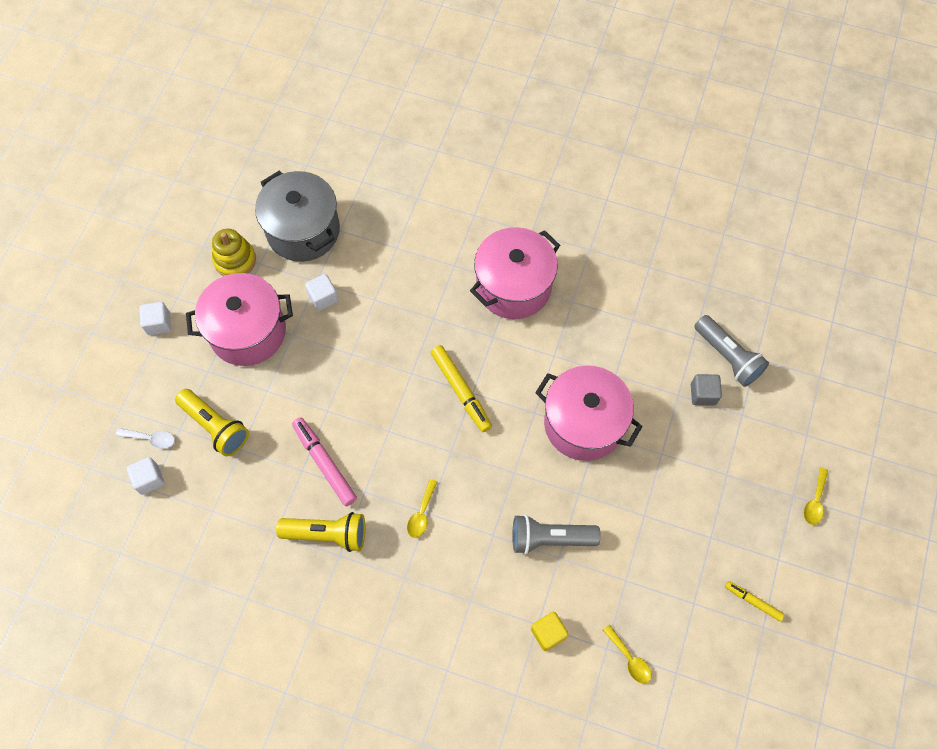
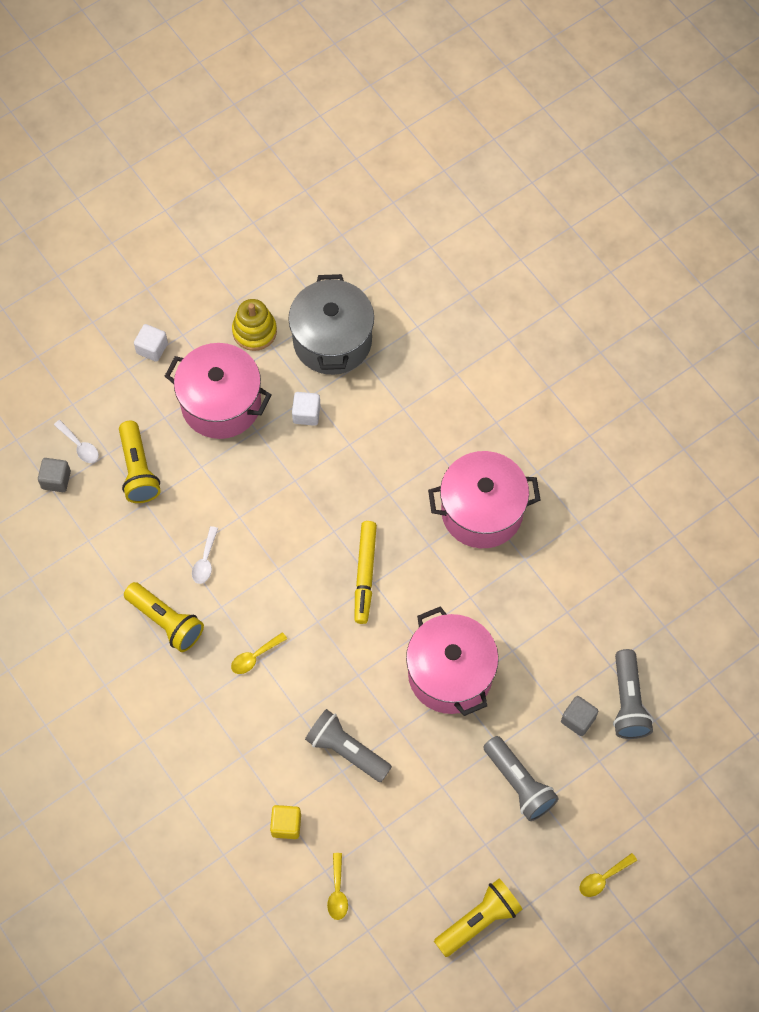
camera: 35 degrees right, 0 degrees up
(149, 479) = (56, 480): white cube -> grey cube
(324, 463) = (205, 561): pink marker -> white spoon
(698, 472) = (519, 783): none -> grey flashlight
(753, 601) = (479, 921): yellow marker -> yellow flashlight

